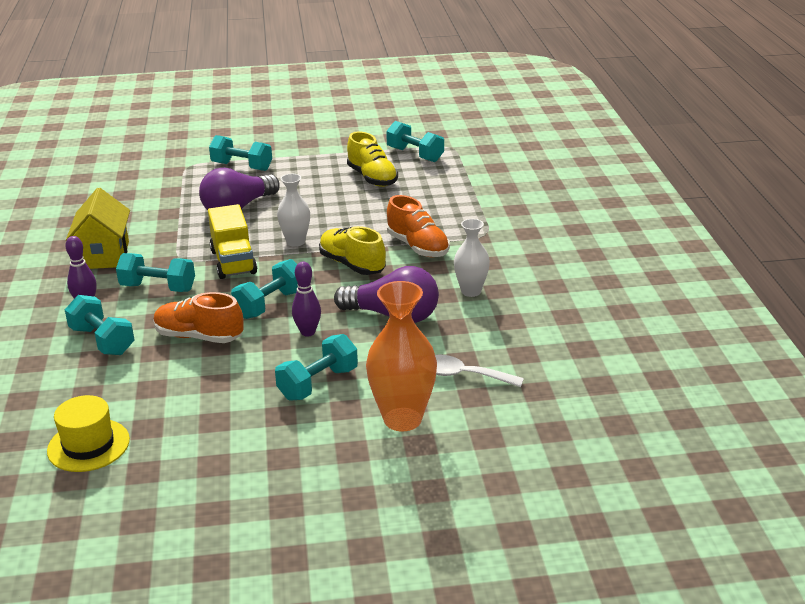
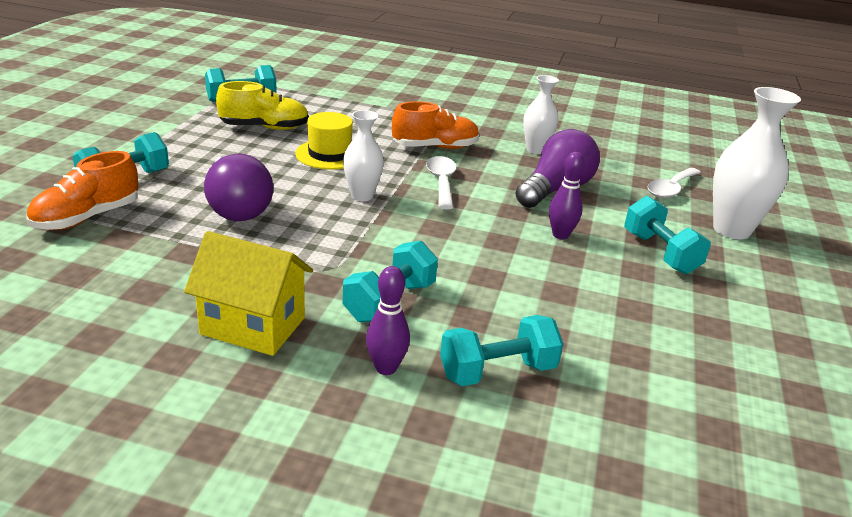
camera: 70 degrees left, 0 degrees up
(88, 445) = (745, 427): yellow hat -> yellow hat (329, 154)
(199, 337) = (531, 298): orange shoe -> orange shoe (87, 218)
(233, 262) = (372, 239): yellow truck -> none
(270, 304) = (489, 241): turquoise dumbbell -> none
(352, 265) = (441, 182): yellow shoe -> white spoon
(402, 419) = (731, 230): orange vase -> white vase

